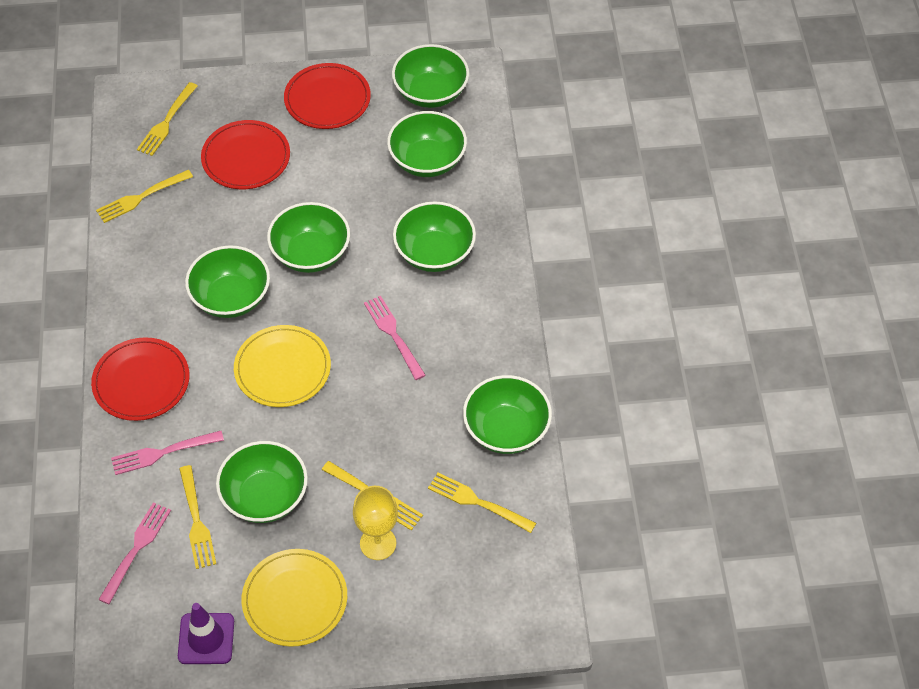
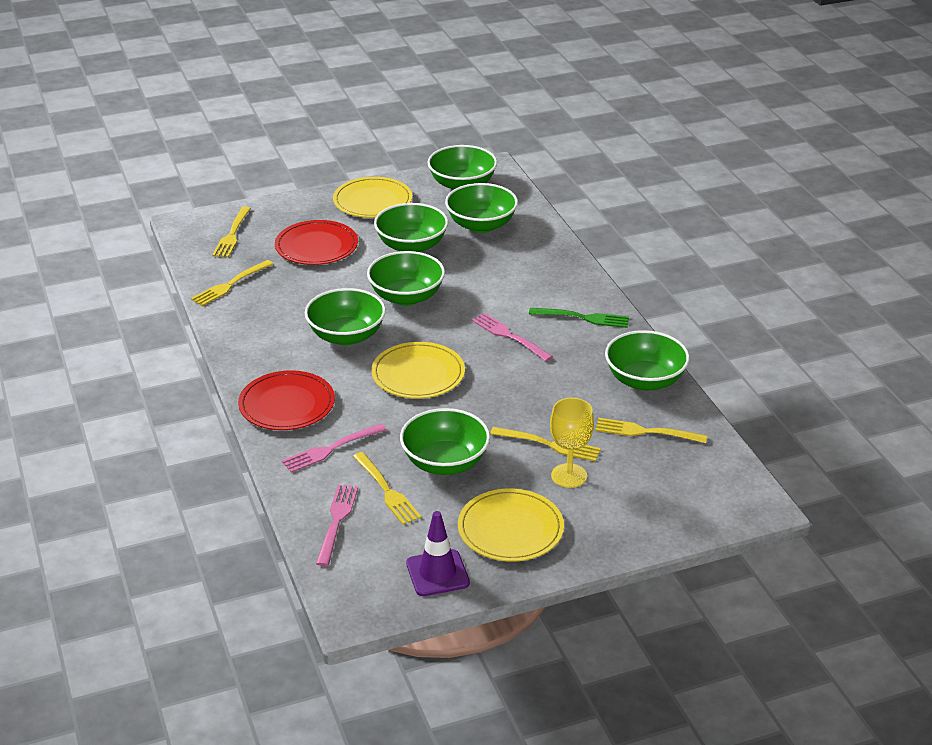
camera: 15 degrees left, 20 degrees down
(327, 99) = (372, 201): red plate -> yellow plate
(434, 253) = (518, 280): green bowl -> green bowl (411, 246)
(479, 325) = (583, 318): none -> green fork

